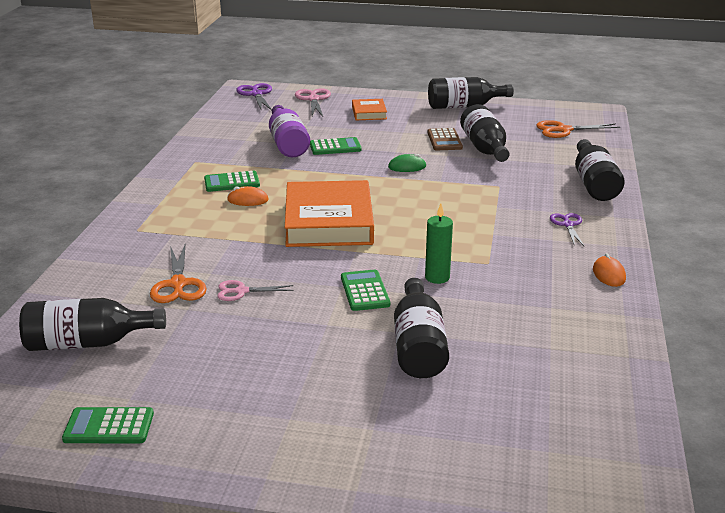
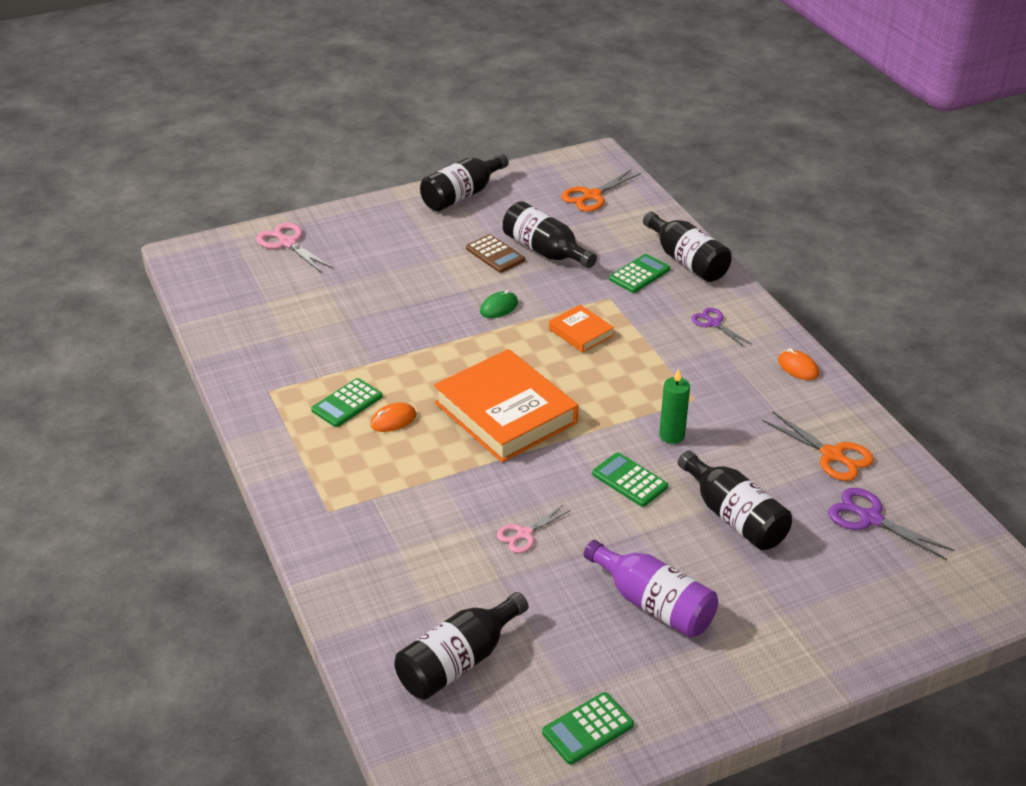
camera: 35 degrees left, 10 degrees up
(178, 284) = (457, 555): orange scissors -> orange scissors (832, 455)
(256, 94) = (210, 259): purple scissors -> purple scissors (870, 518)
(287, 143) = (339, 323): purple bottle -> purple bottle (653, 604)
(335, 147) = (396, 308): green calculator -> green calculator (639, 274)
(369, 113) = (374, 242): orange book -> orange book (581, 332)

